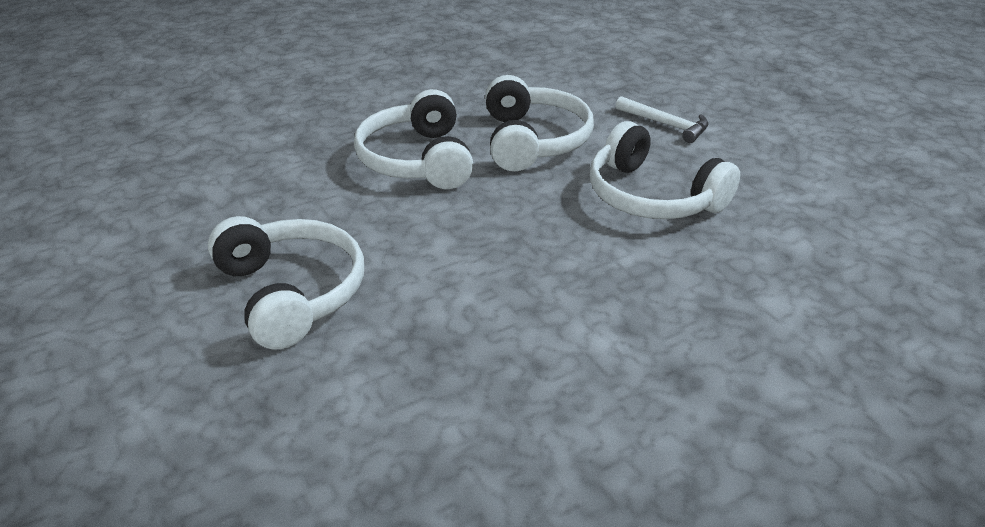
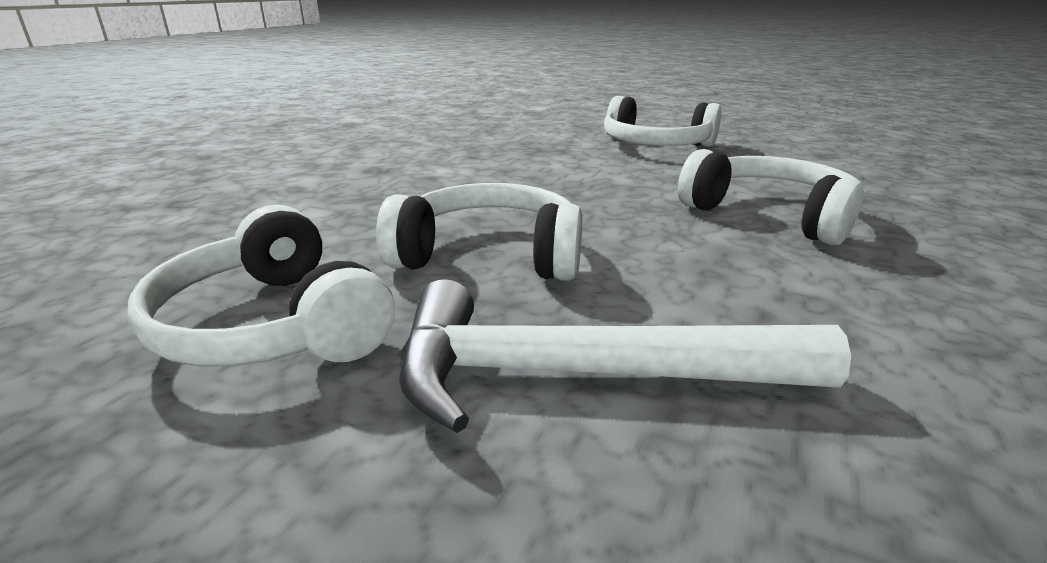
camera: 145 degrees right, 10 degrees down
(533, 141) = (715, 270): white headphones -> white headphones (273, 325)
(666, 124) = (581, 375): white hammer -> white hammer, size x1.95

